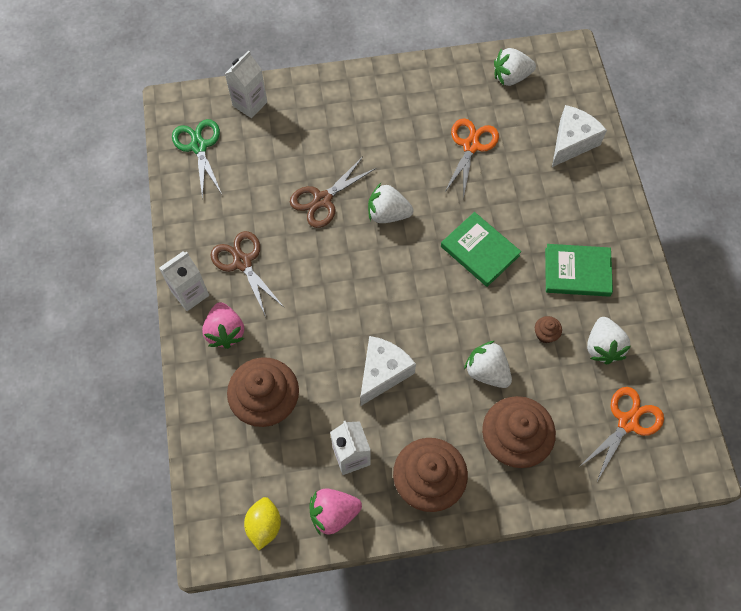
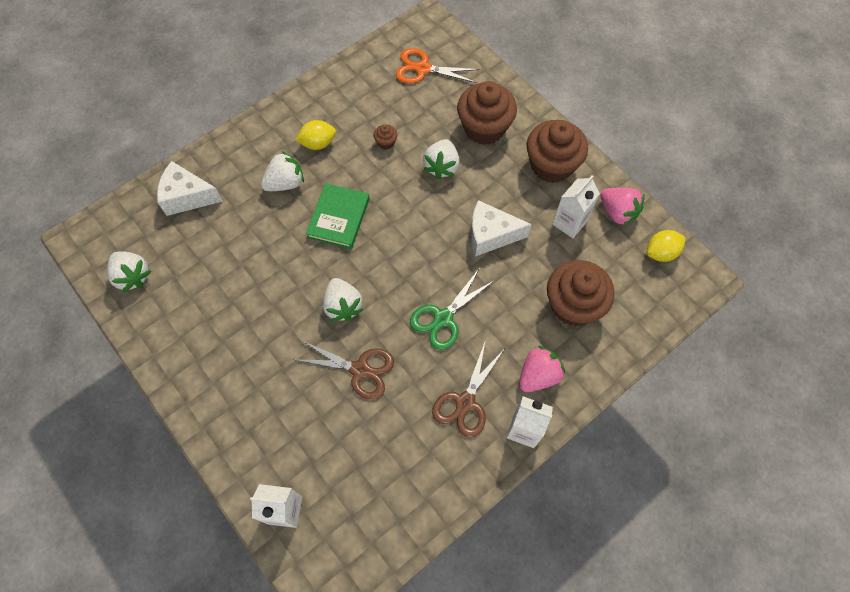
camera: 120 degrees left, 0 degrees up
(199, 146) = (365, 530): green scissors -> green scissors (443, 318)
(470, 146) = (232, 273): orange scissors -> none
(577, 272) = (318, 143): green book -> yellow lemon
(602, 347) = (373, 104): white strawberry -> white strawberry (285, 183)

